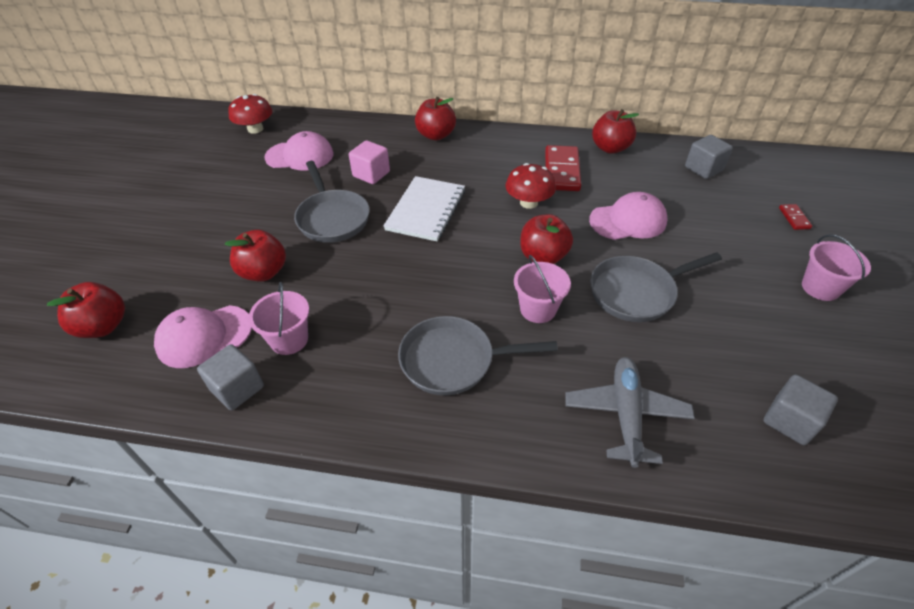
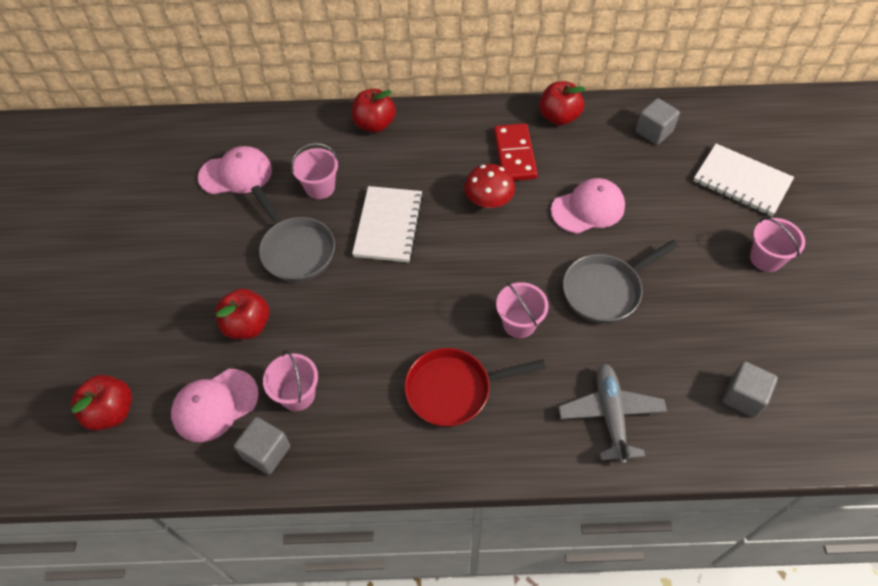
camera: 10 degrees left, 10 degrees up
(255, 129) = (173, 143): red mushroom -> none
(371, 174) = (320, 187): pink cube -> pink bucket
(453, 360) = (454, 390): grey pan -> red pan
(543, 256) = (514, 263): red apple -> none
(794, 218) = (741, 182): red domino -> white notebook

